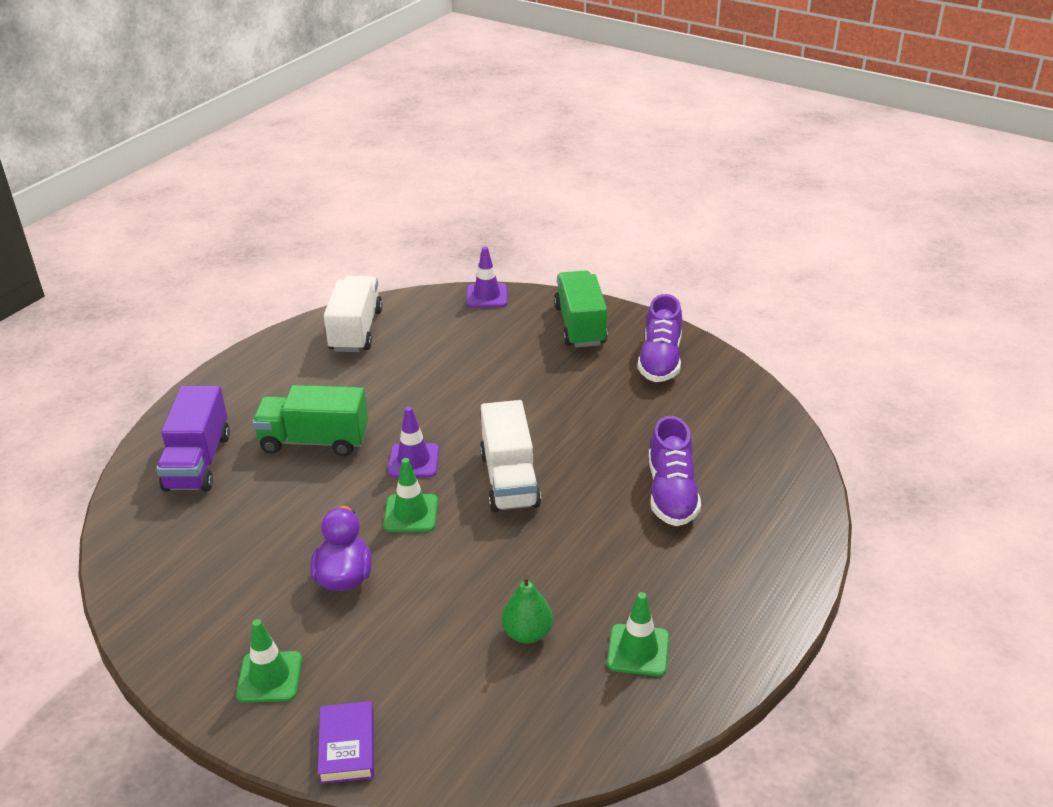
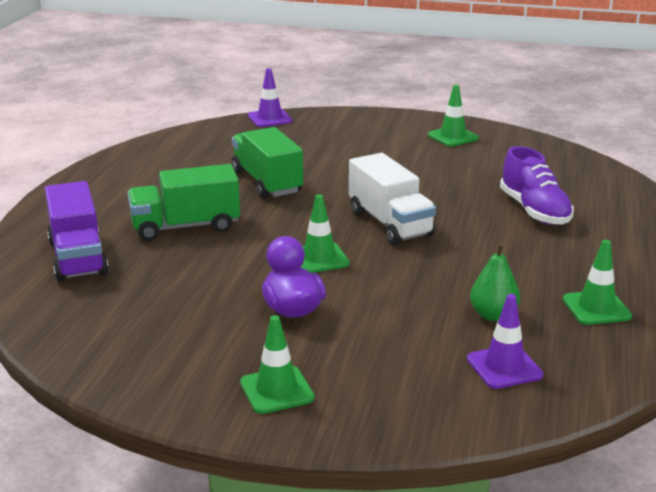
camera: 20 degrees left, 10 degrees down
(347, 746) = (395, 422): purple book -> none
(356, 330) = (166, 153): white truck -> none
(413, 461) = (292, 225): purple traffic cone -> purple traffic cone (504, 367)
(580, 325) = (367, 126): green truck -> green truck (267, 182)
(660, 360) = (453, 137): purple shoe -> green traffic cone

